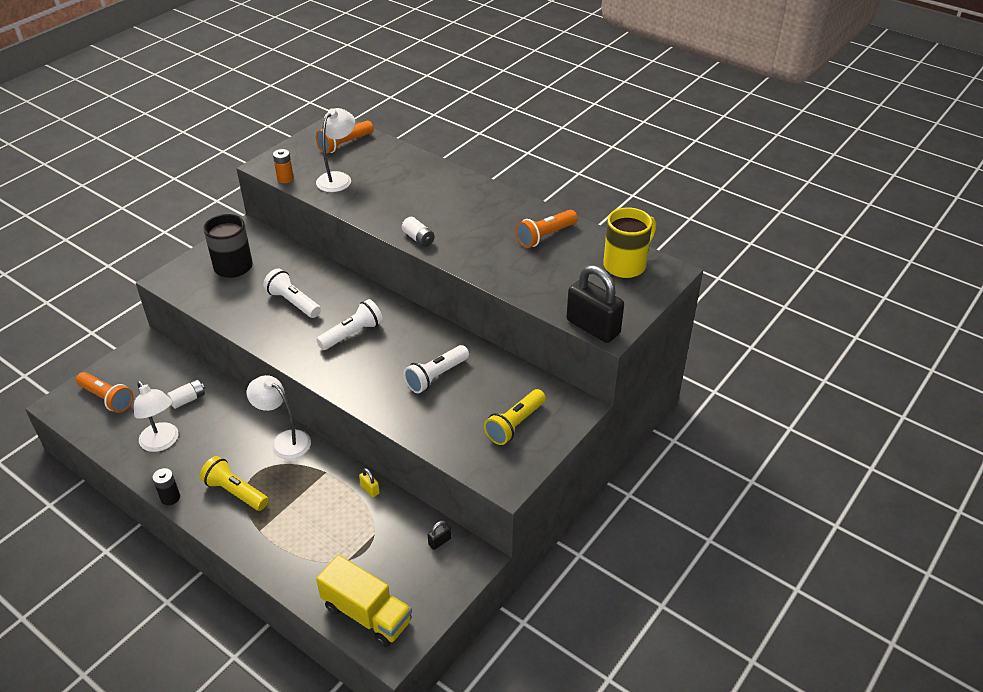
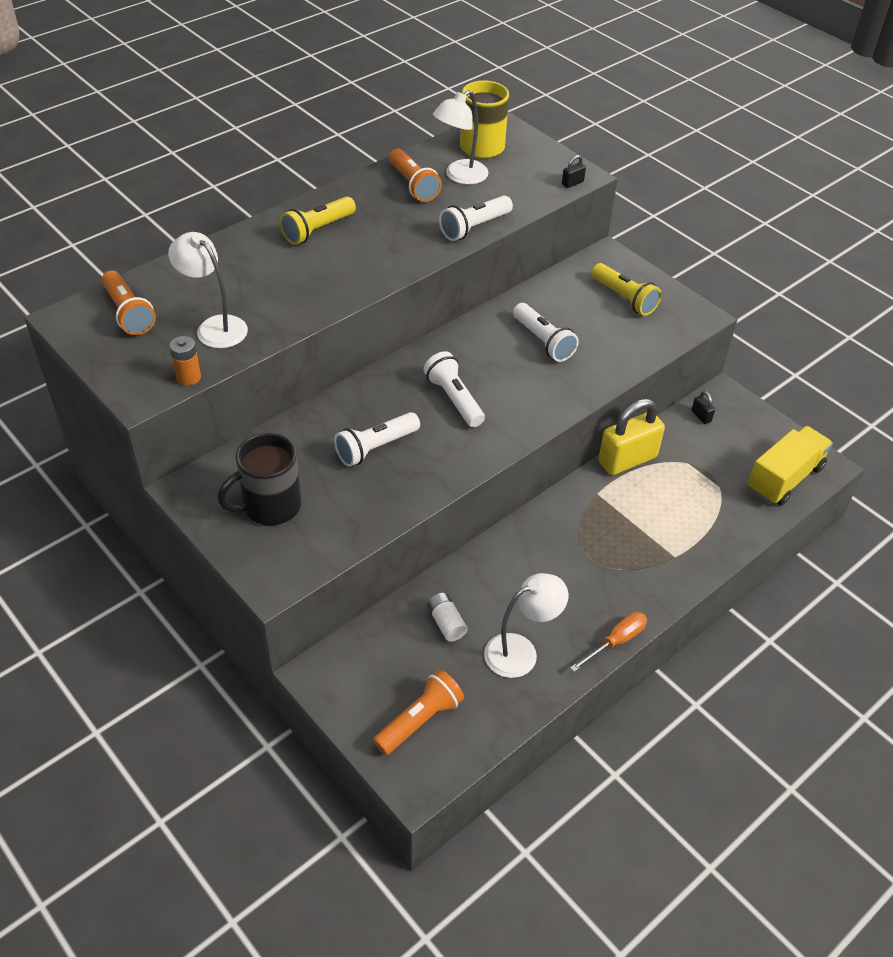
camera: 80 degrees left, 5 degrees up
(170, 498) = (616, 641): black battery -> orange screwdriver
(235, 492) = (615, 577): yellow flashlight -> yellow flashlight (317, 230)
(284, 440) = (541, 527): white lamp -> white lamp (460, 176)
(370, 489) = (627, 460): yellow padlock -> yellow padlock, size x2.45
(418, 238) = (382, 274): white battery -> none
(497, 276) = (474, 227): none -> white flashlight
(593, 327) = (572, 183): black padlock -> black padlock, size x0.41

